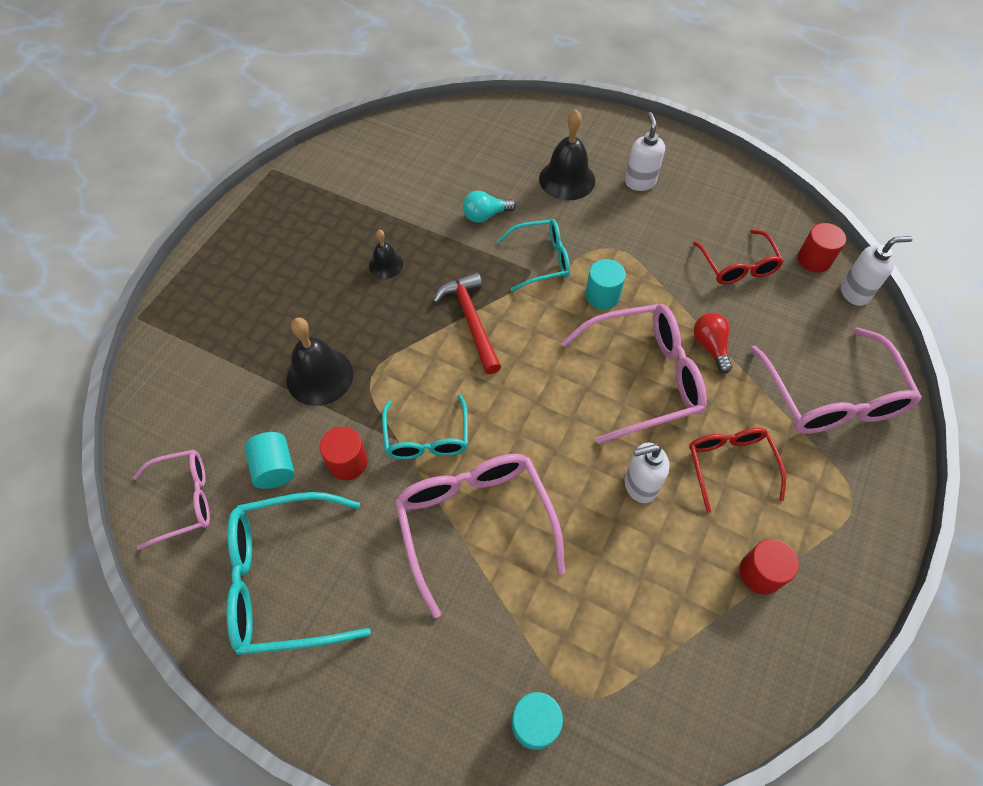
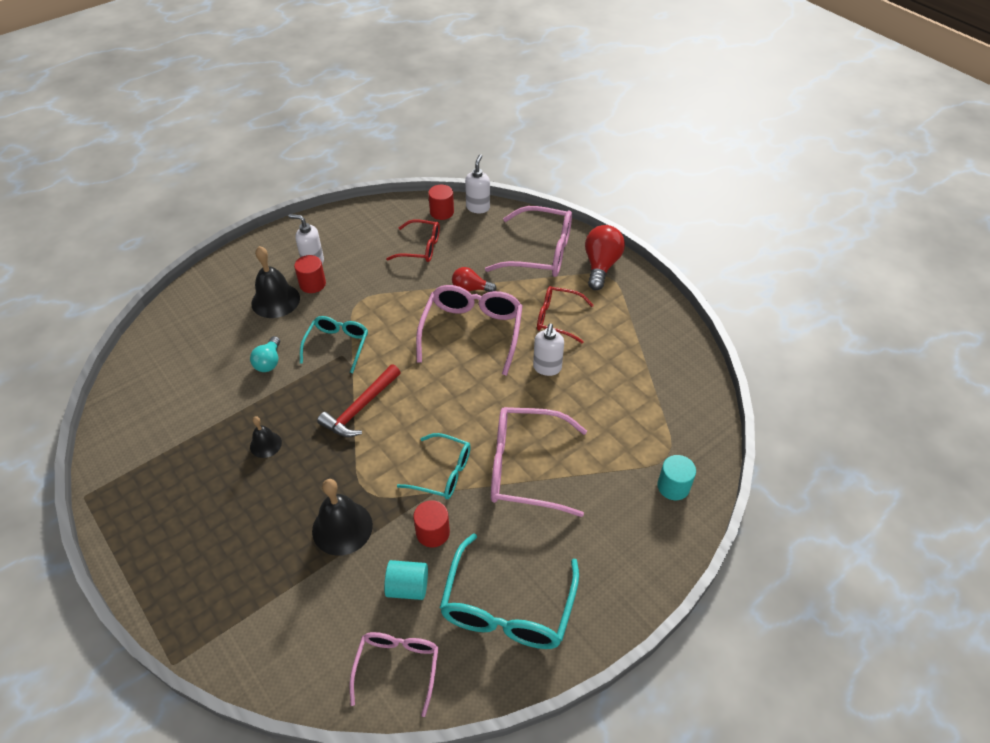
camera: 65 degrees left, 10 degrees down
(471, 320) = (360, 408): red hammer -> red hammer turned 60 degrees counterclockwise
(602, 296) = (393, 325): turquoise cylinder -> none
(760, 573) = (631, 337): red cylinder -> red cylinder (312, 284)
(866, 482) = (601, 266): none -> red light bulb

